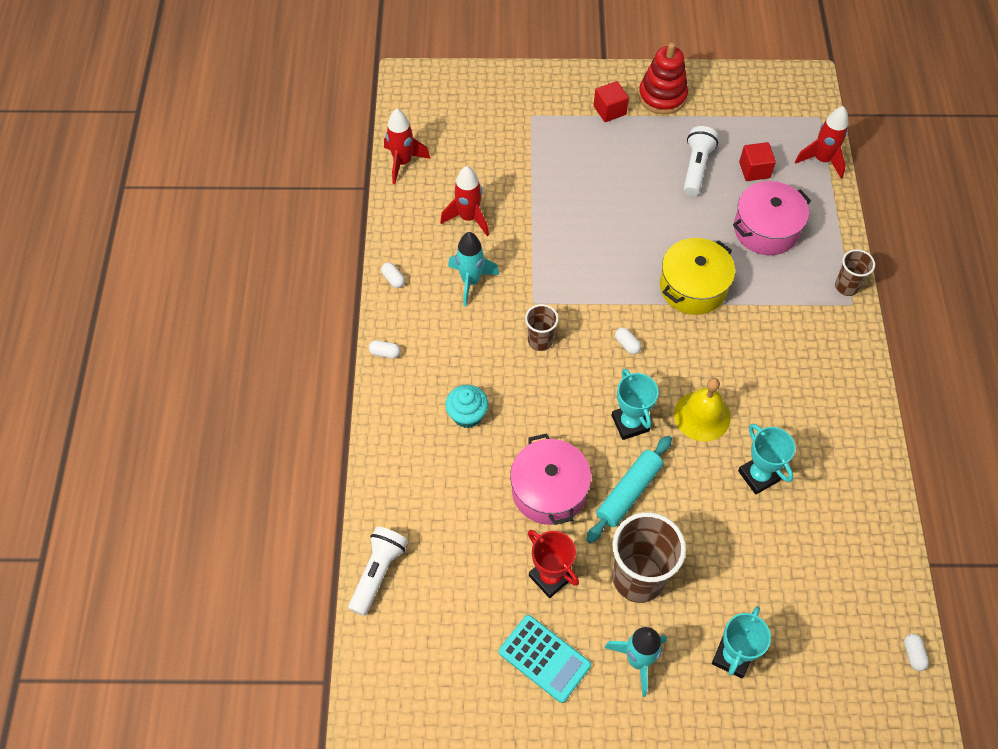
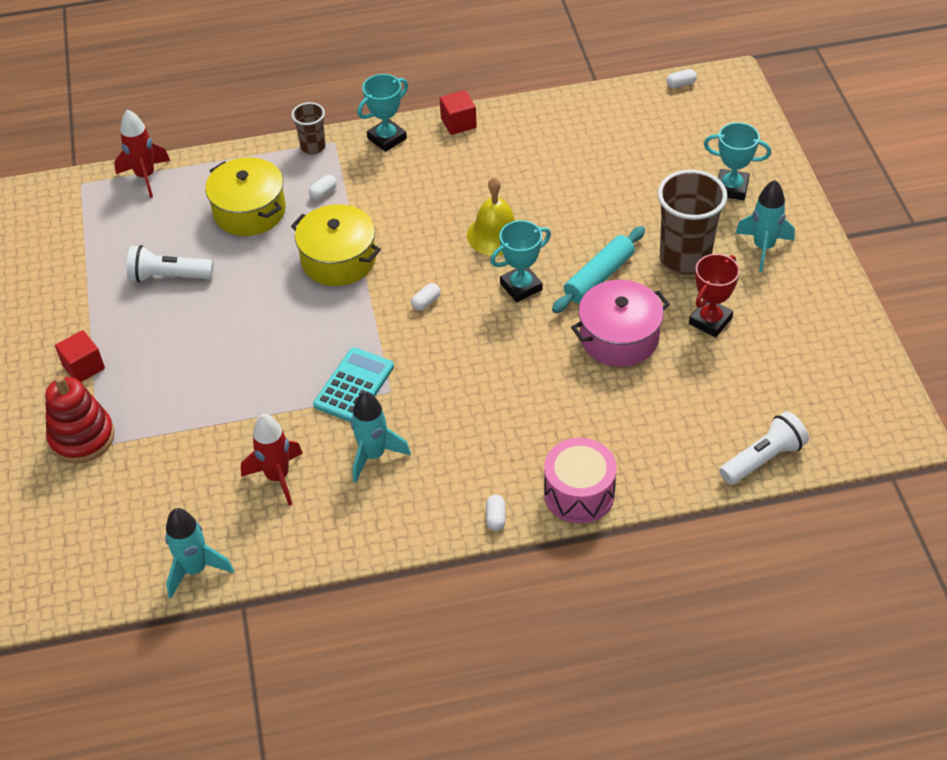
camera: 100 degrees left, 10 degrees down
(378, 572) = (763, 459): white flashlight -> white flashlight turned 135 degrees clockwise
(389, 417) = (579, 493): none -> pink drum
(393, 279) = (387, 535): white capsule -> white capsule (323, 193)
(403, 162) = (195, 569): red rocket -> turquoise rocket
(467, 415) = (553, 422): turquoise cupcake -> none
(540, 341) = (440, 376): brown cup -> none
(544, 658) = (791, 312): turquoise calculator -> turquoise calculator (354, 386)
(628, 492) = (599, 277): turquoise rolling pin -> turquoise rolling pin turned 75 degrees counterclockwise
(662, 96) = (57, 320): red stacking toy -> red stacking toy (82, 437)
(754, 170) = (166, 228): red cube -> red cube (458, 123)
(758, 476) = (548, 189): turquoise trophy -> turquoise trophy (387, 138)
(766, 229) = (249, 211): pink pot -> yellow pot

